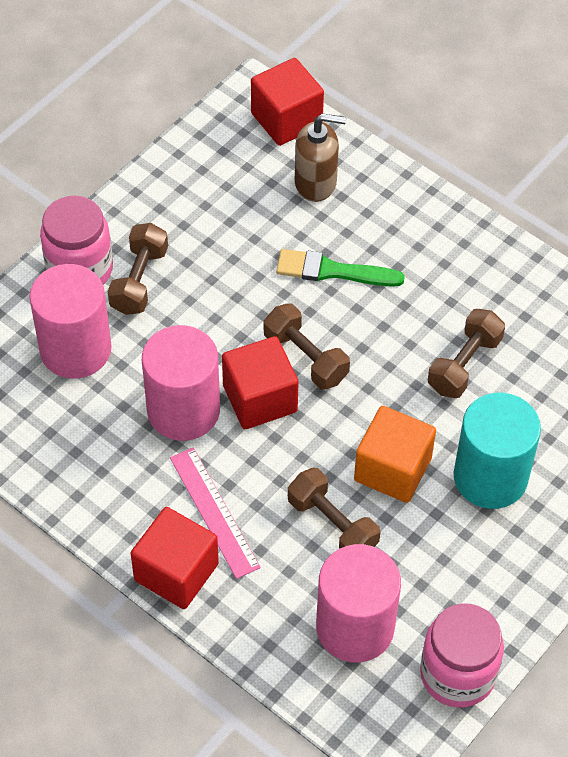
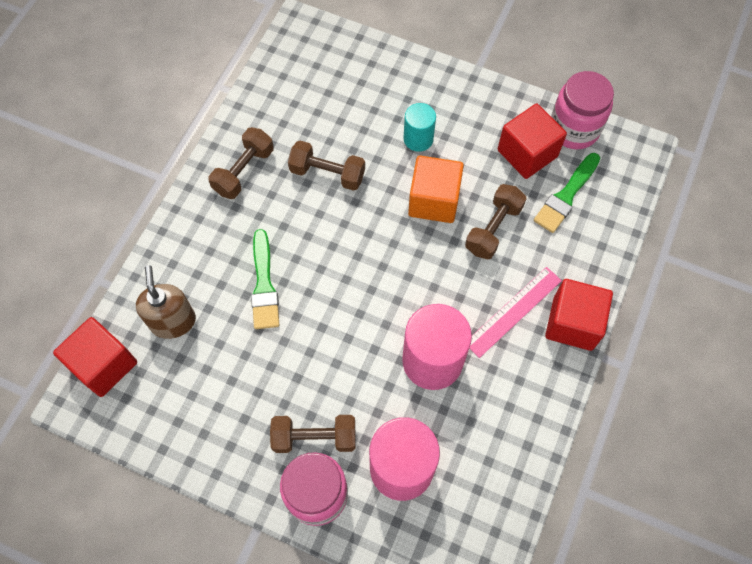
camera: 105 degrees left, 10 degrees up
(260, 398) = (403, 307): red cube -> red cube (527, 153)
(305, 357) = (354, 283): brown dumbbell -> brown dumbbell (244, 171)
(355, 627) = (566, 196): pink cylinder -> green brush
(490, 477) = (418, 139): turquoise cylinder -> turquoise cylinder, size x0.55

